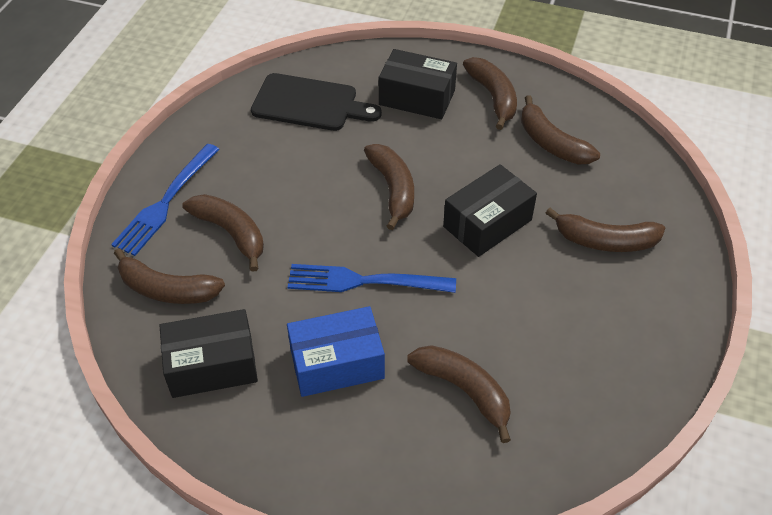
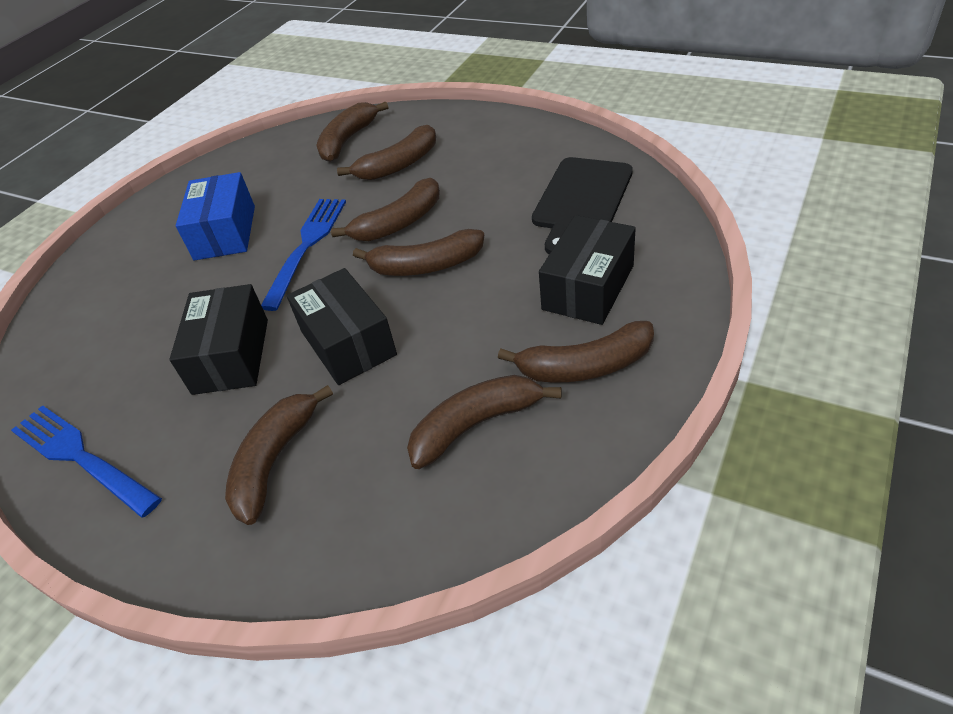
camera: 105 degrees right, 5 degrees down
(166, 202) = (448, 128): blue fork -> blue fork (81, 457)
(212, 365) = (261, 169): black box -> black box (231, 356)
(464, 390) = (149, 312): brown banana -> brown banana (399, 223)

